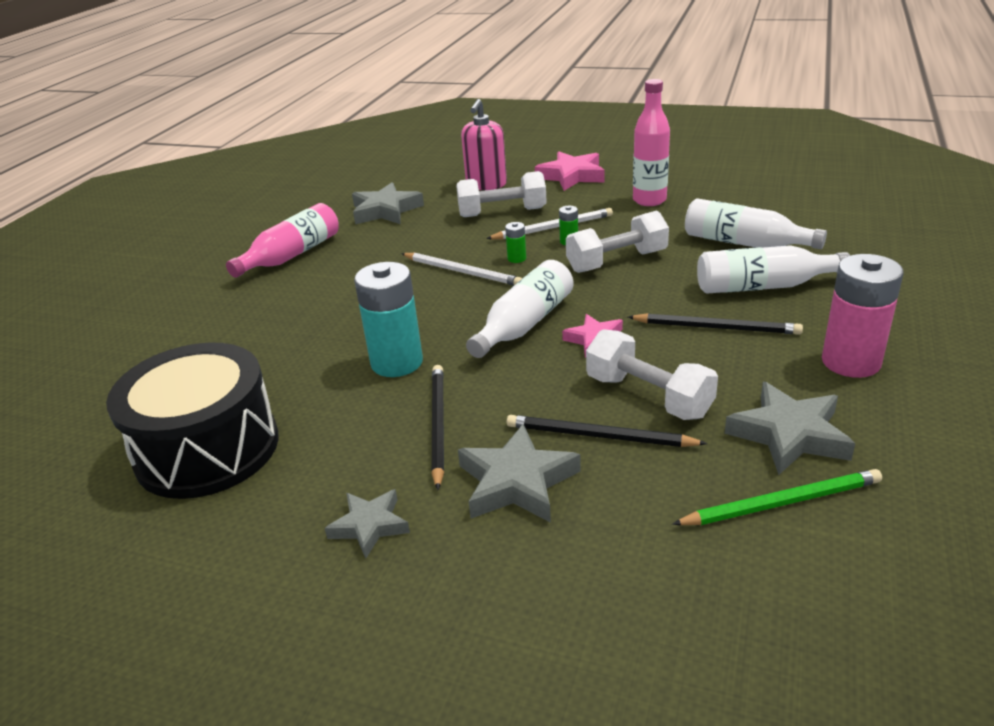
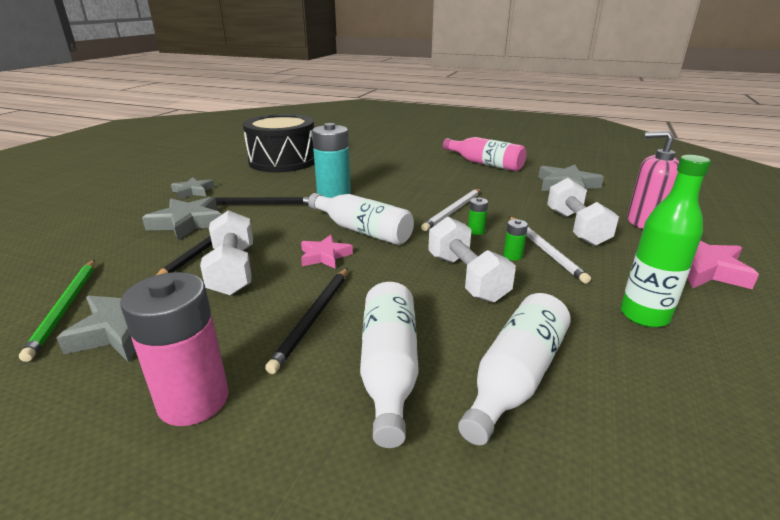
camera: 90 degrees right, 5 degrees down
(648, 396) = (233, 270): white dumbbell -> white dumbbell turned 60 degrees counterclockwise
(649, 200) = (644, 316): pink bottle -> green bottle

